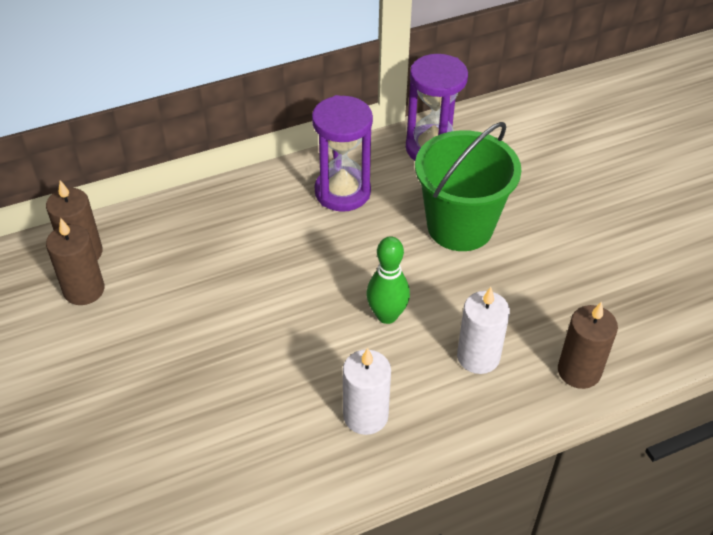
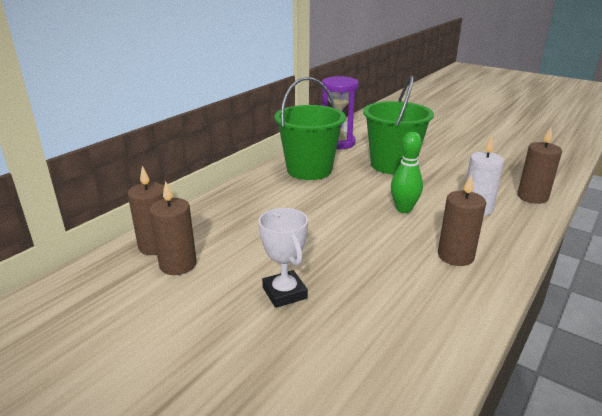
camera: 30 degrees left, 20 degrees down
(148, 376) = (284, 293): none -> white trophy
(342, 192) = (309, 170): purple hourglass -> green bucket
(365, 416) = (455, 256): white candle -> brown candle

